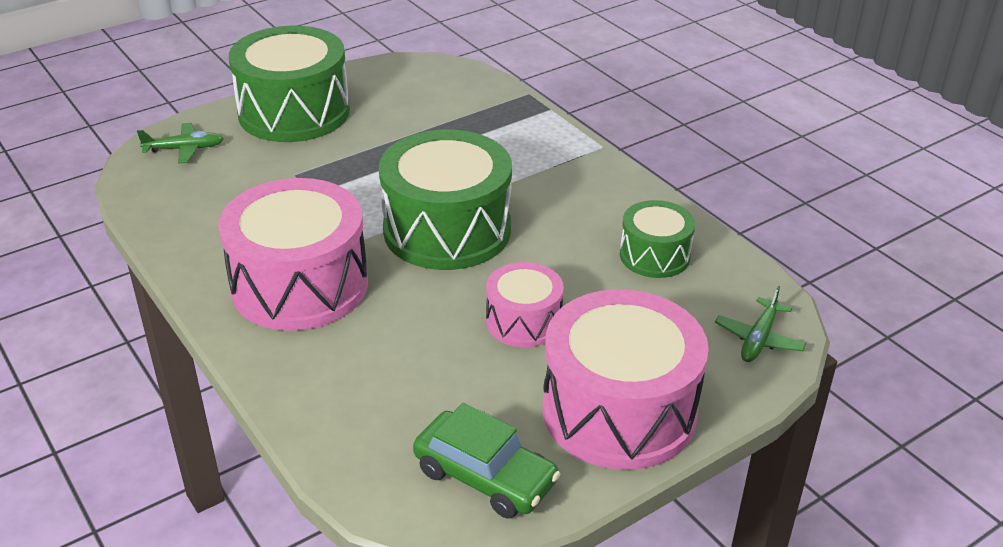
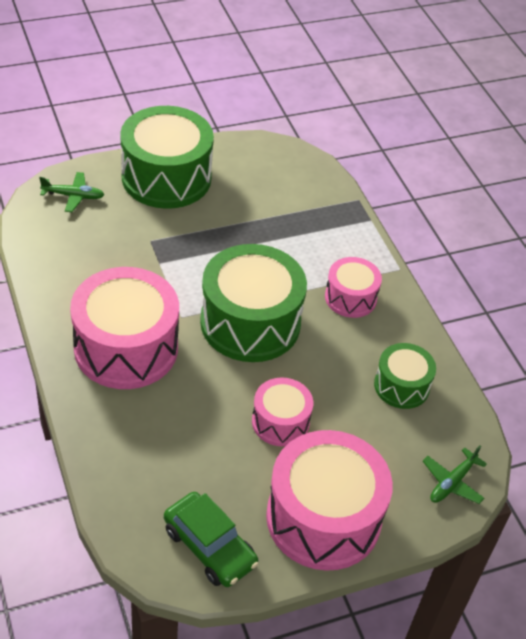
camera: 10 degrees right, 10 degrees up
(557, 183) = (350, 298): none -> pink drum

